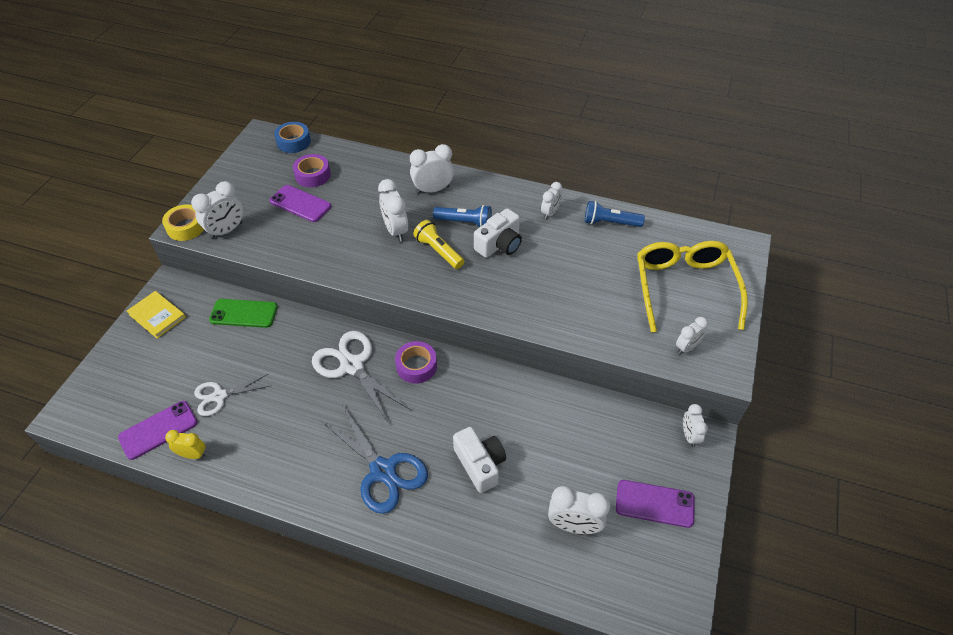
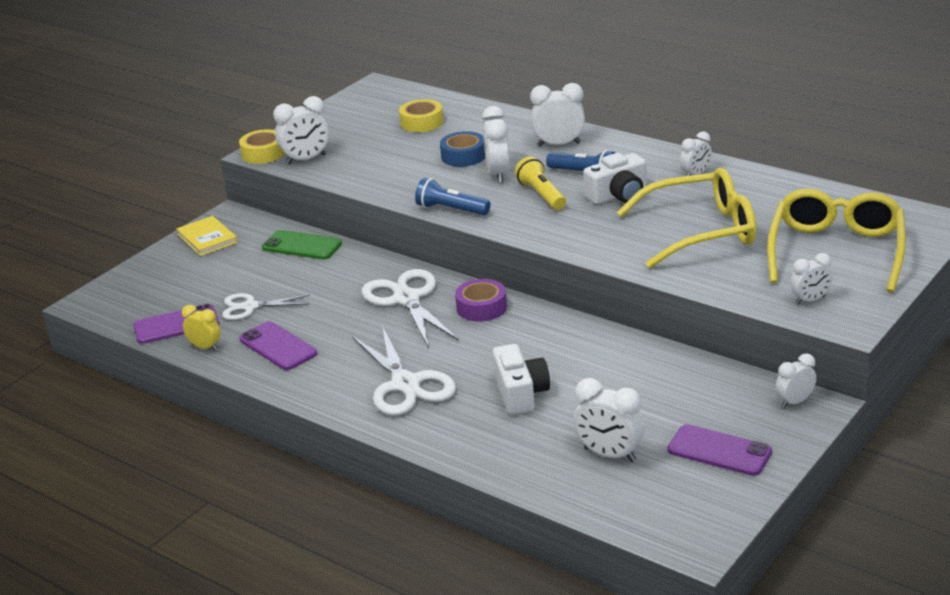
camera: 20 degrees right, 20 degrees down
(293, 142) = (411, 94): blue tape -> blue tape (463, 156)
(300, 204) = (397, 144): purple phone -> purple phone (278, 346)
(313, 175) = (422, 122): purple tape -> yellow tape
(383, 470) = (406, 384): blue scissors -> white scissors
(576, 279) = (699, 231): none -> yellow glasses
(610, 223) = (769, 188): blue flashlight -> blue flashlight (451, 210)
(689, 436) = (795, 402): white clock -> white clock turned 45 degrees clockwise

